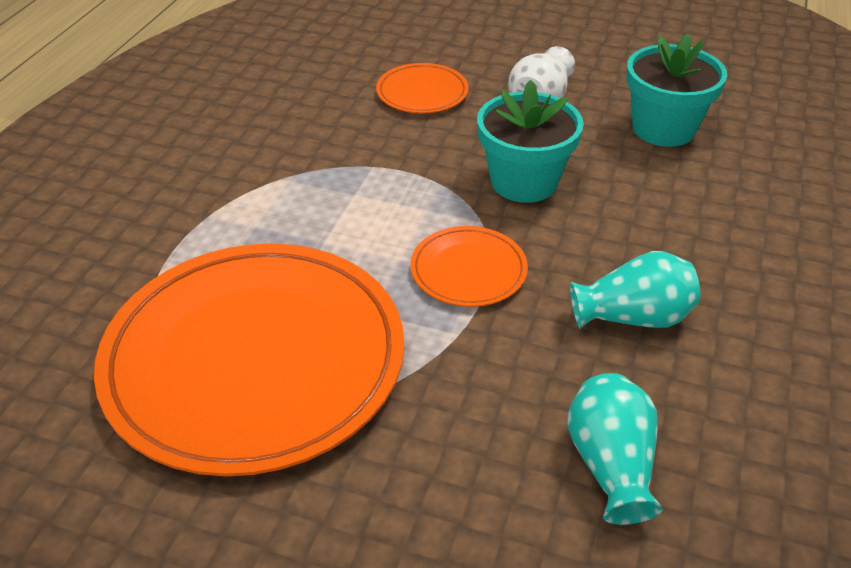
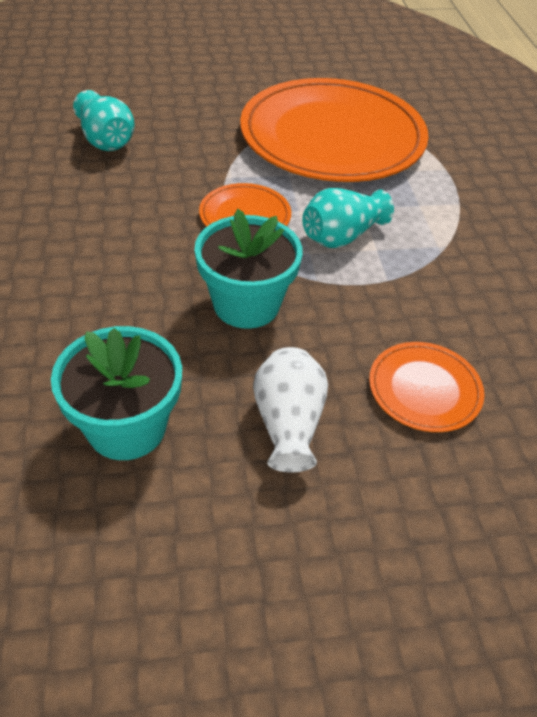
camera: 150 degrees right, 5 degrees up
(633, 317) = (112, 215): turquoise vase -> turquoise vase (341, 236)

